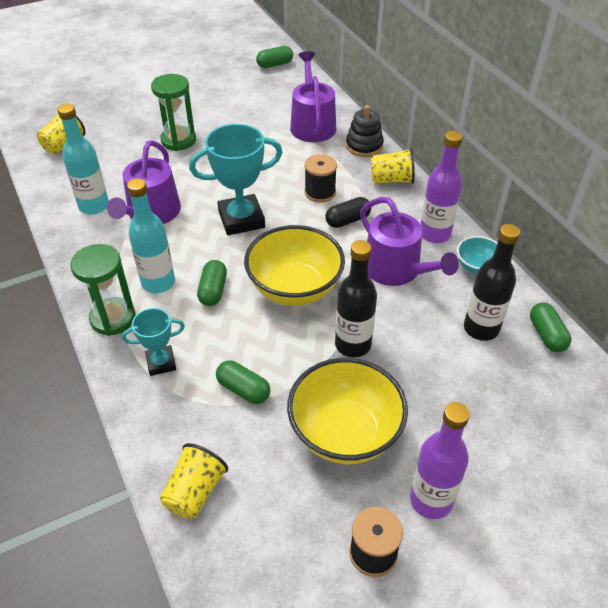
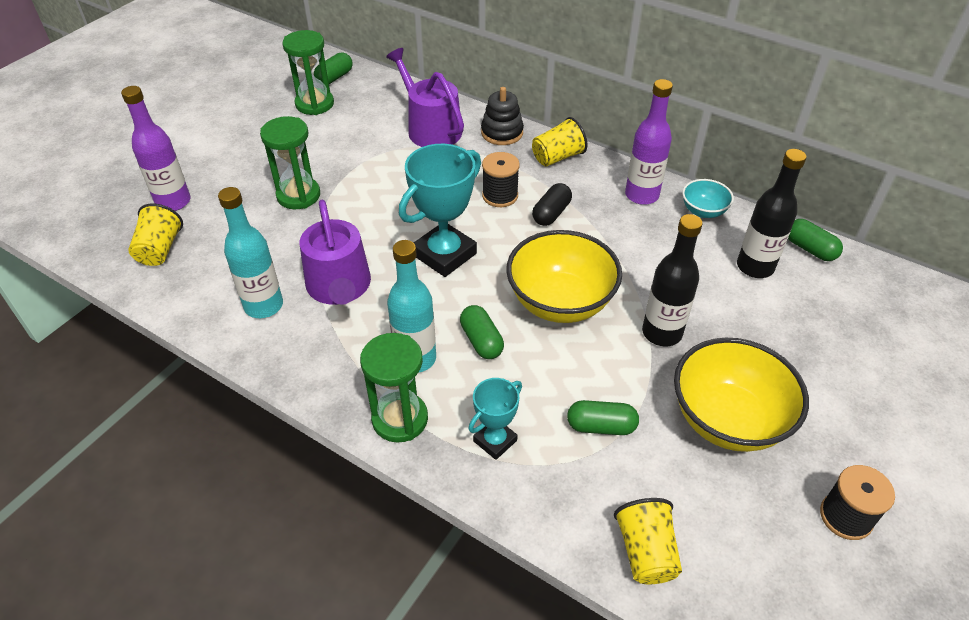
camera: 30 degrees left, 0 degrees up
(244, 79) = (314, 104): none -> green hourglass
(397, 270) = (638, 243): purple watering can -> none
(431, 500) = (848, 442): purple bottle -> purple bottle (173, 202)

